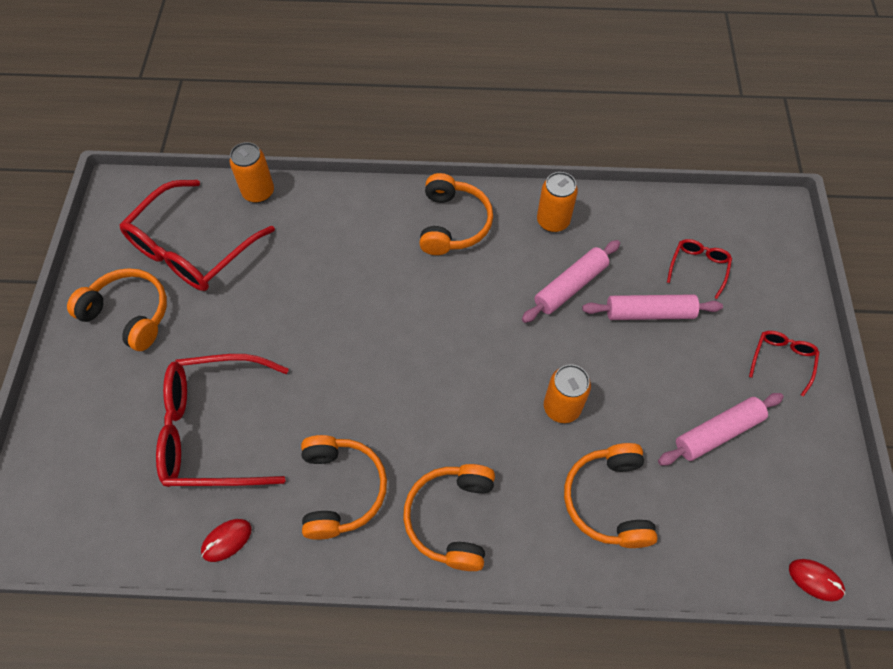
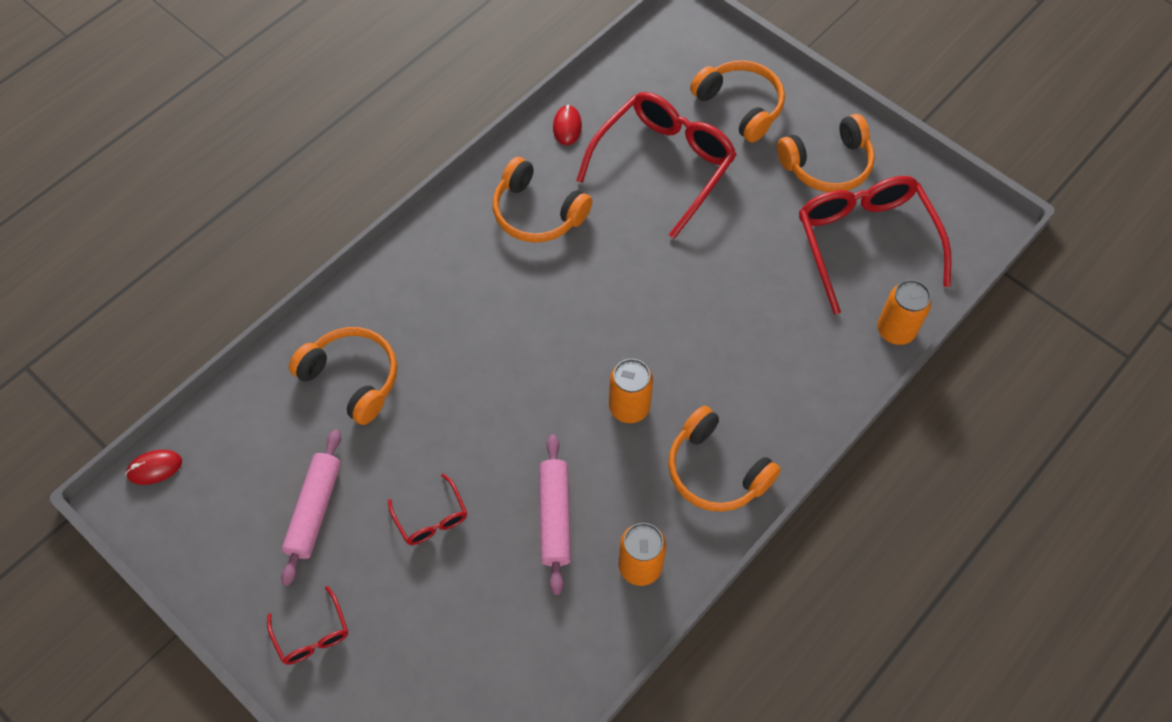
camera: 130 degrees right, 0 degrees up
(452, 518) = (446, 266): orange headphones -> orange headphones (740, 106)
(562, 407) = (453, 409): orange can -> orange can (629, 407)
(649, 313) = (464, 562): pink rolling pin -> none
(698, 268) = (465, 657): red glasses -> red glasses (431, 517)

